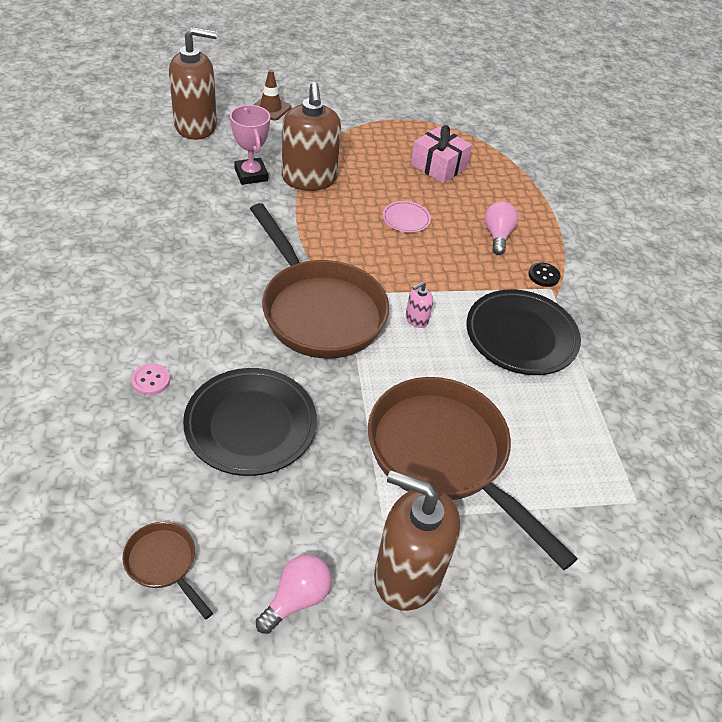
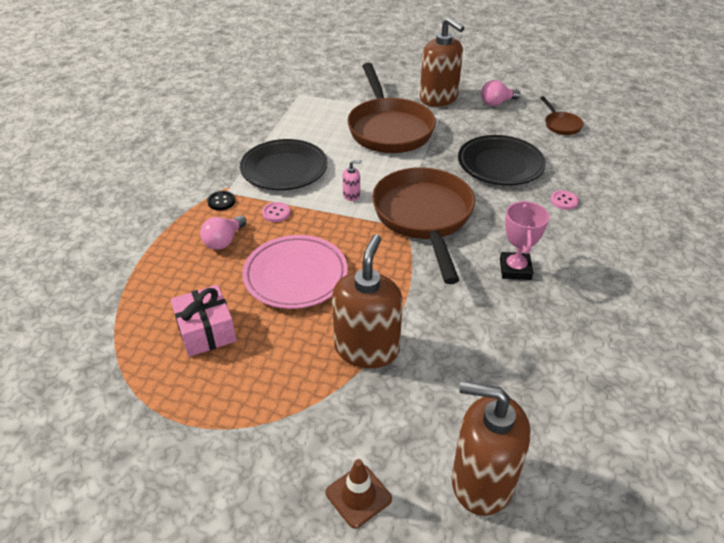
camera: 150 degrees left, 5 degrees down
(251, 175) = (432, 371): pink trophy -> pink trophy (515, 269)
(406, 219) = (295, 276): pink plate -> pink plate, size x2.08
(477, 276) = (276, 213): none -> pink button

